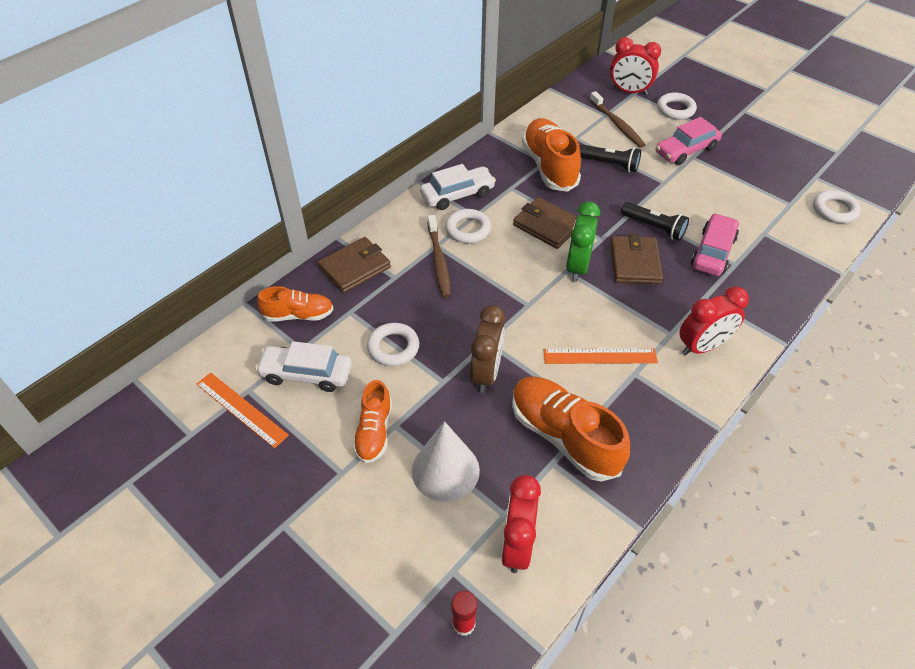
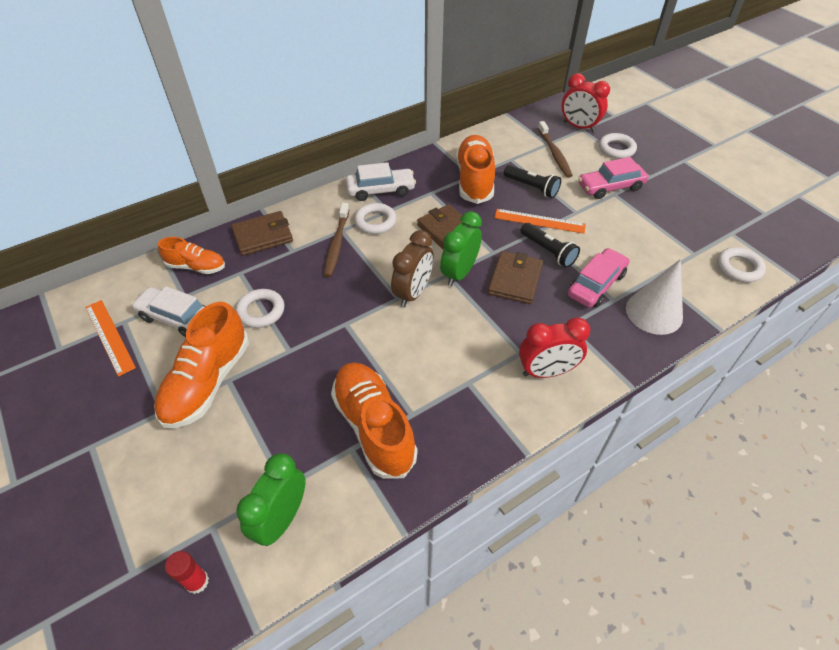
camera: 15 degrees right, 0 degrees up
(374, 431) = (207, 382): orange shoe -> orange shoe, size x1.69
(445, 470) = (252, 432): white cone -> white cone (654, 312)
(486, 373) = (330, 351): brown clock -> brown clock (413, 293)
(517, 545) = (282, 519): red clock -> green clock
(600, 356) = (442, 359): orange ruler -> orange ruler (539, 221)

